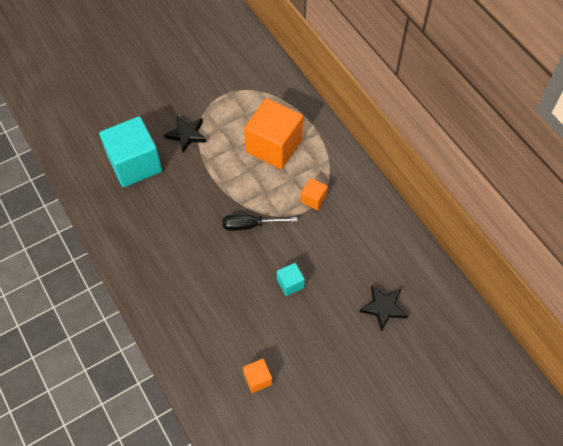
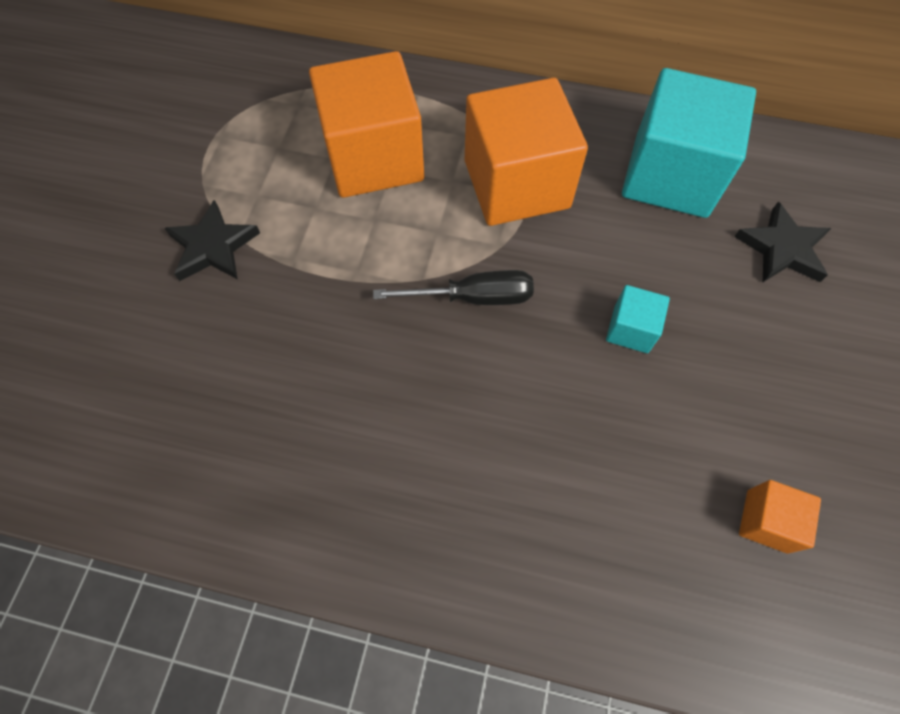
camera: 45 degrees left, 5 degrees up
(135, 164) = (169, 364): turquoise cube -> turquoise cube (670, 175)
(250, 225) = (473, 297): black screwdriver -> black screwdriver turned 135 degrees counterclockwise
(313, 199) = (516, 184): orange cube -> orange cube, size x2.23

